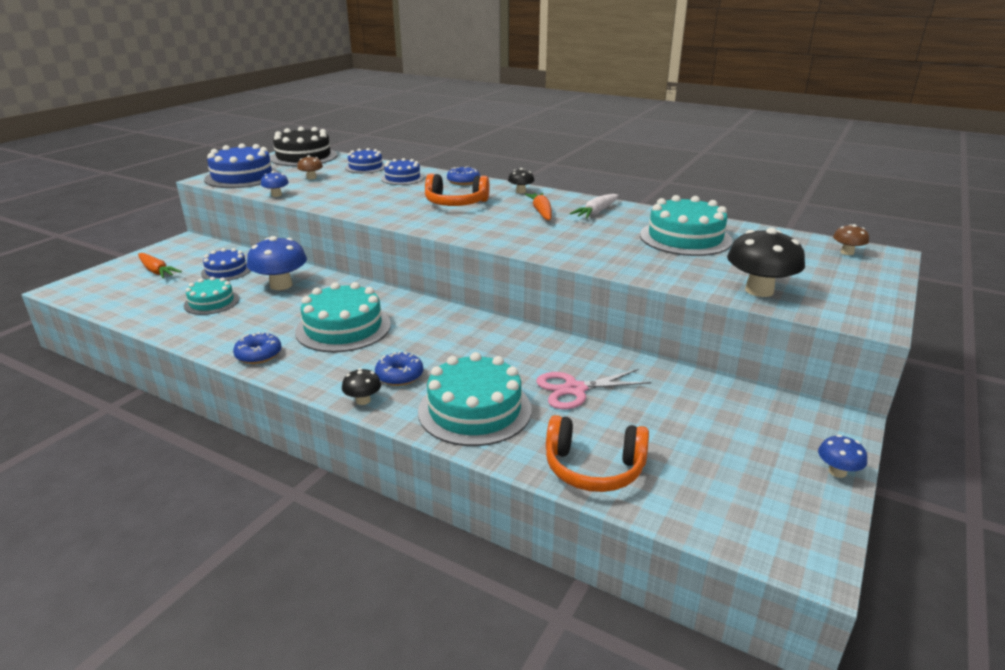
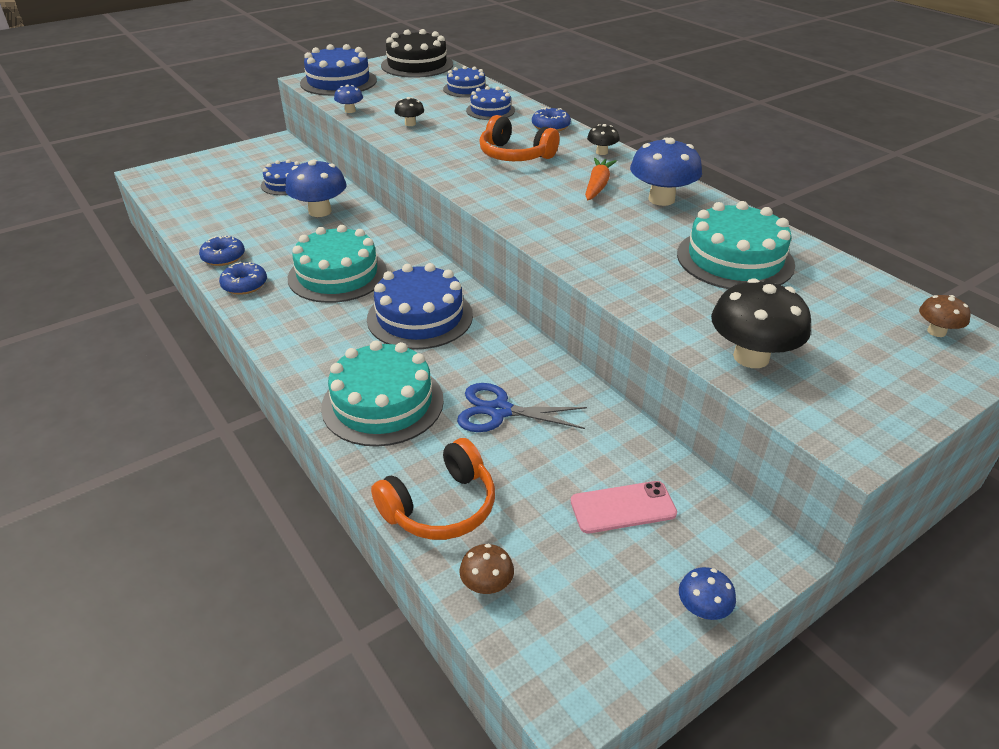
camera: 25 degrees right, 10 degrees up
(157, 271) = (229, 171): orange carrot -> none
(211, 302) = (248, 216): turquoise cake -> none
(311, 178) = (401, 94): brown mushroom -> brown mushroom (487, 585)
(363, 400) = (293, 361): black mushroom -> black mushroom (410, 124)
(399, 376) = (345, 343): blue donut -> blue donut (223, 257)
(447, 341) = (420, 317): none -> blue cake
(575, 389) = (499, 411): pink scissors -> blue scissors
(593, 468) = (441, 507): orange headphones -> orange headphones turned 75 degrees counterclockwise
(596, 212) = (661, 199): white carrot -> blue mushroom
(725, 426) = (623, 507): none -> pink phone

